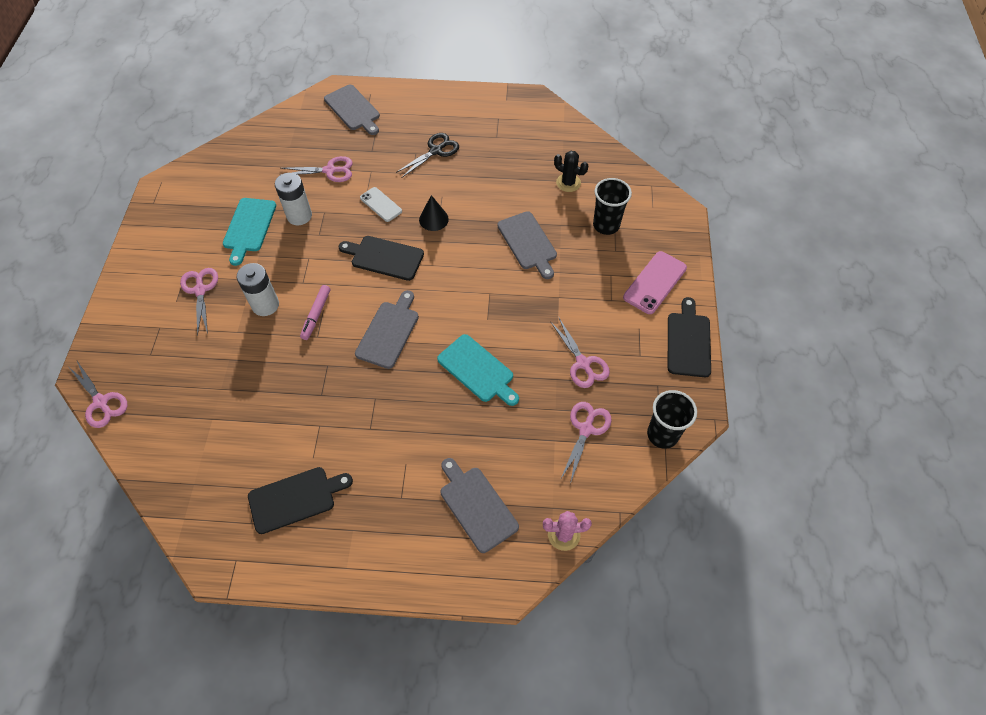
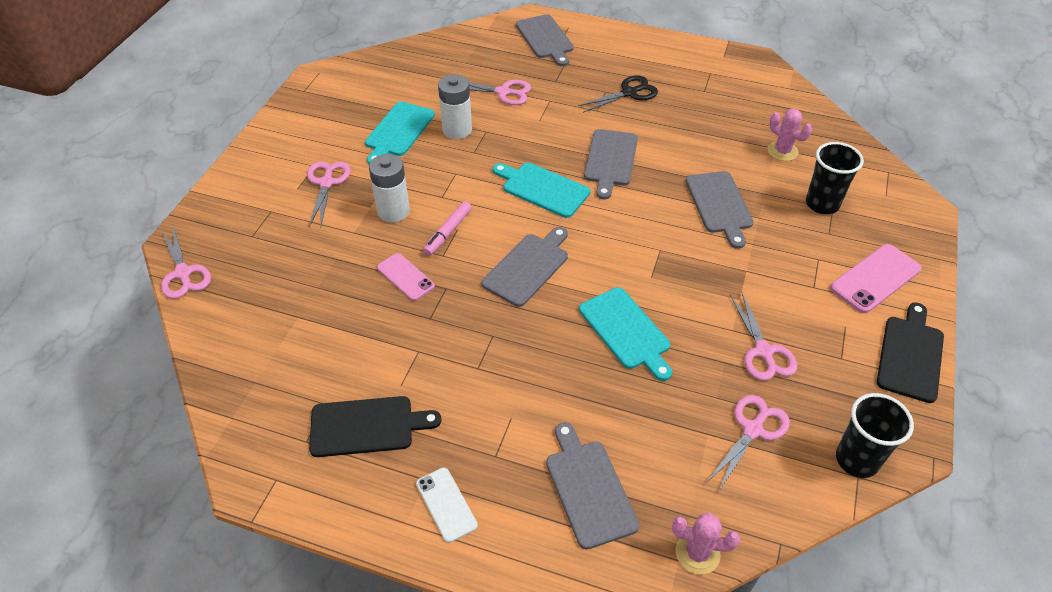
camera: 15 degrees right, 10 degrees down
(291, 363) = (405, 277): none -> pink phone
(381, 204) = (552, 135): white phone -> white phone (446, 504)
(384, 257) = (543, 188): black cutting board -> turquoise cutting board
(433, 219) = (610, 160): black cone -> grey cutting board
(568, 183) = (782, 151): black cactus -> pink cactus

